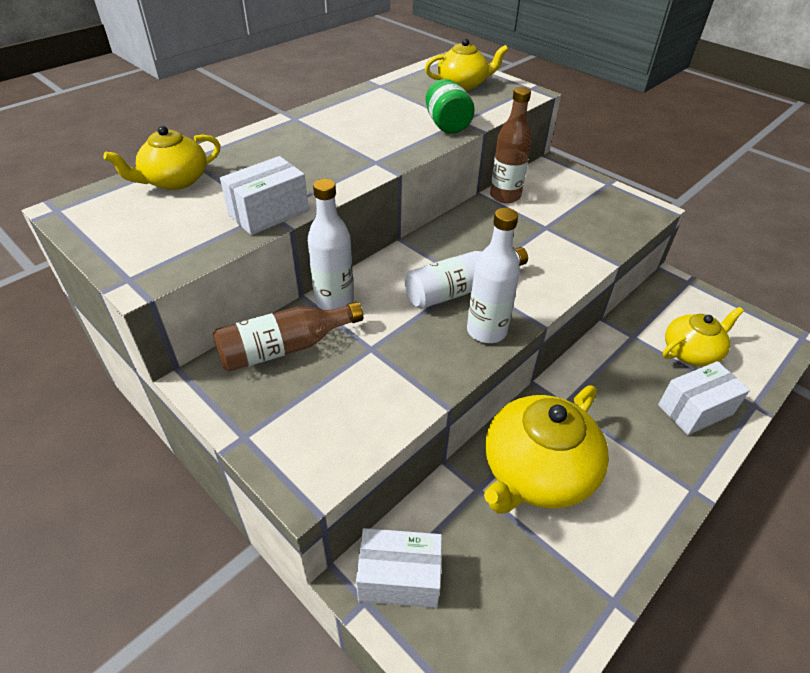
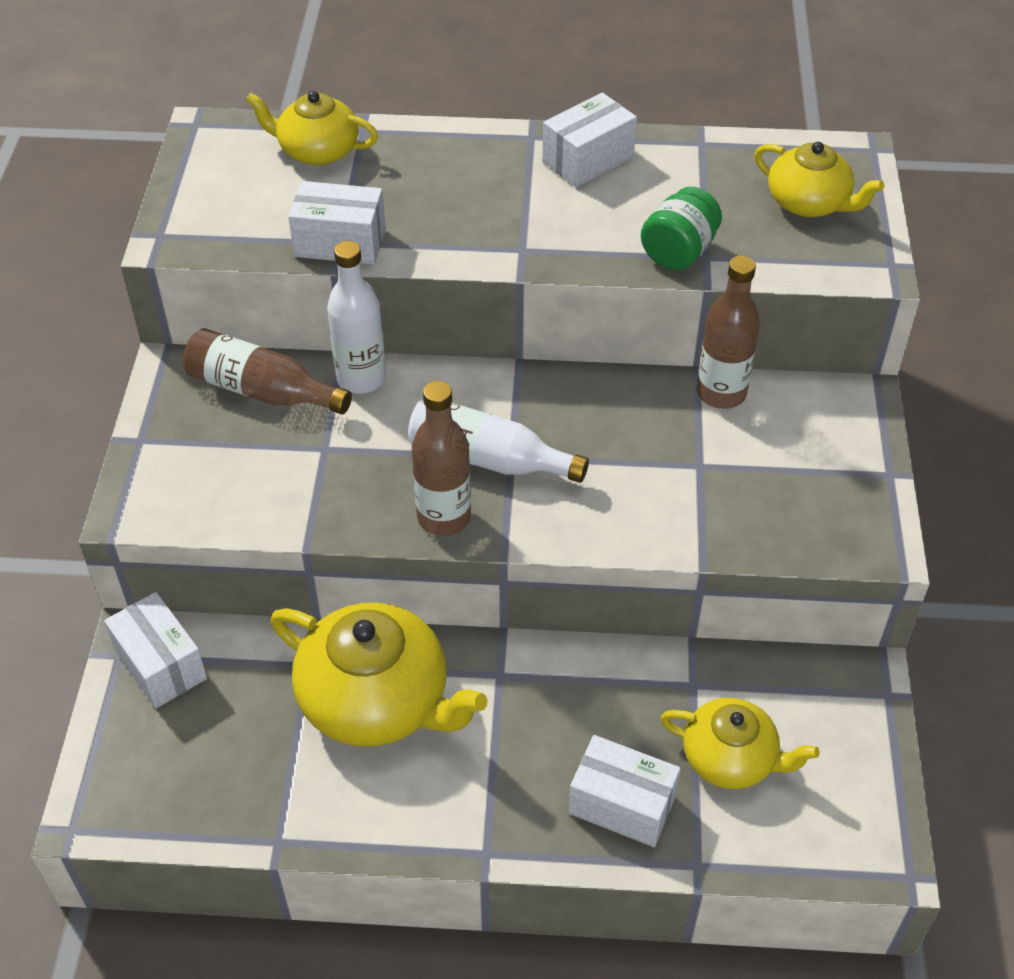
camera: 50 degrees right, 5 degrees up
(340, 114) = (588, 159): none -> white box
(486, 331) = (444, 517): white bottle -> brown bottle
(537, 471) = (376, 700): yellow teapot -> yellow teapot turned 150 degrees counterclockwise

